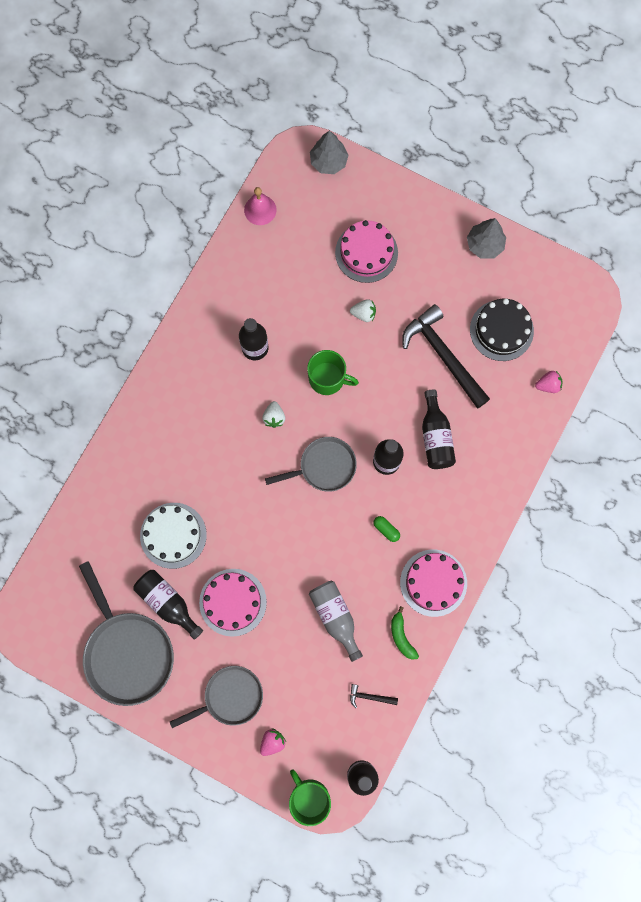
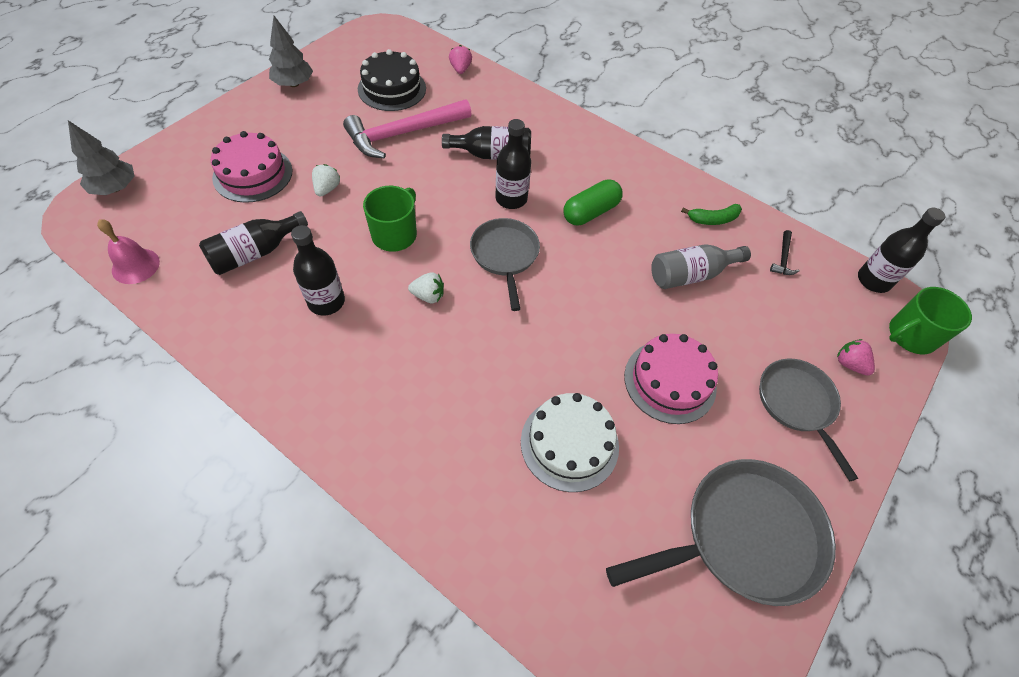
camera: 85 degrees left, 20 degrees down
(167, 602) = (668, 466): black bottle -> black bottle (255, 253)
(386, 529) = (590, 212): green capsule -> green capsule, size x1.84
(433, 583) = (654, 184): pink cake -> none
(443, 356) = (403, 134): black hammer -> pink hammer

